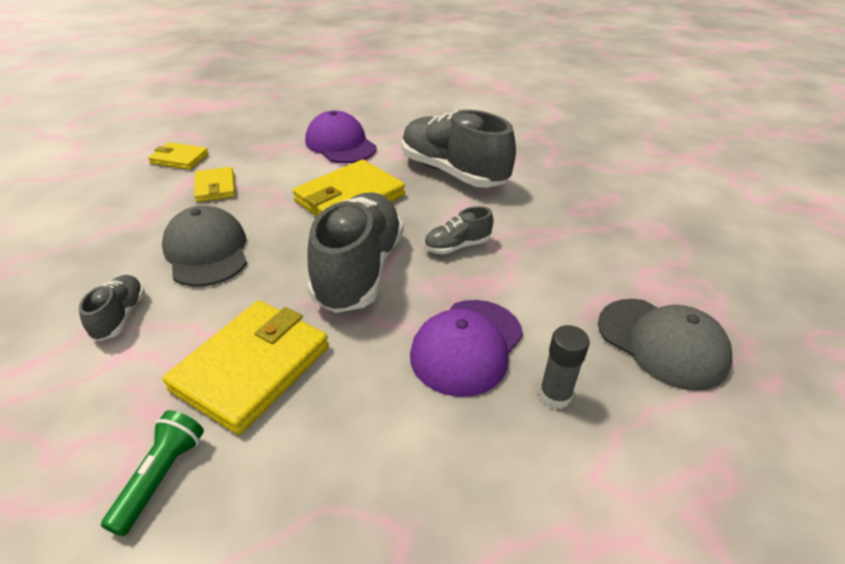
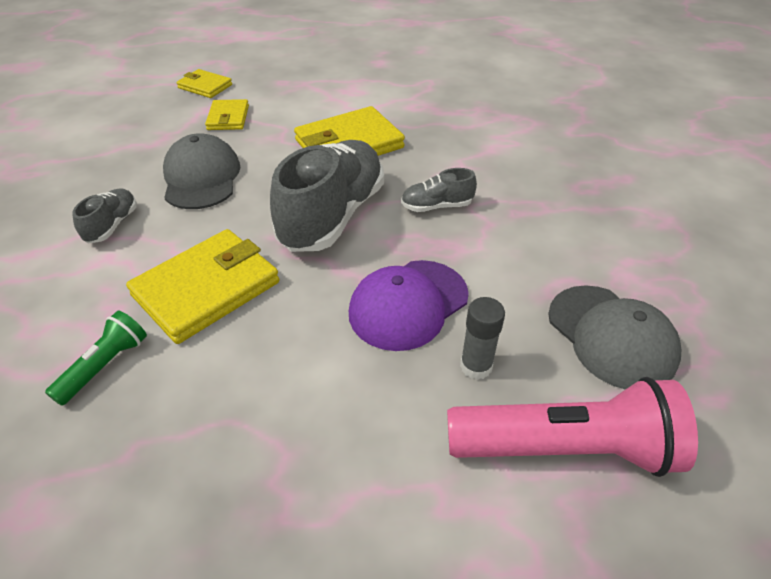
camera: 15 degrees right, 5 degrees up
(340, 144) = (359, 88): purple cap -> none
(452, 172) = (461, 130): grey shoe -> none
(668, 459) = (566, 448): none -> pink flashlight

